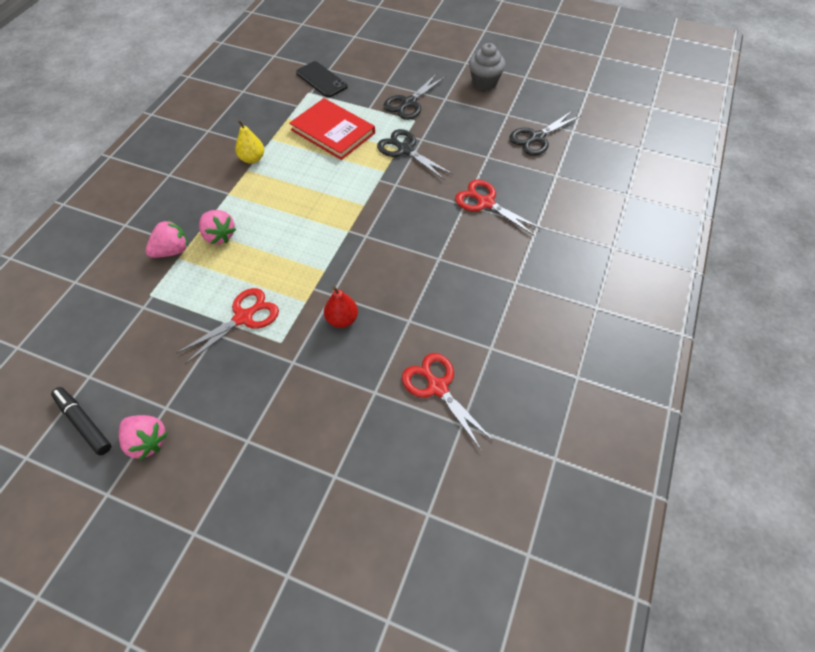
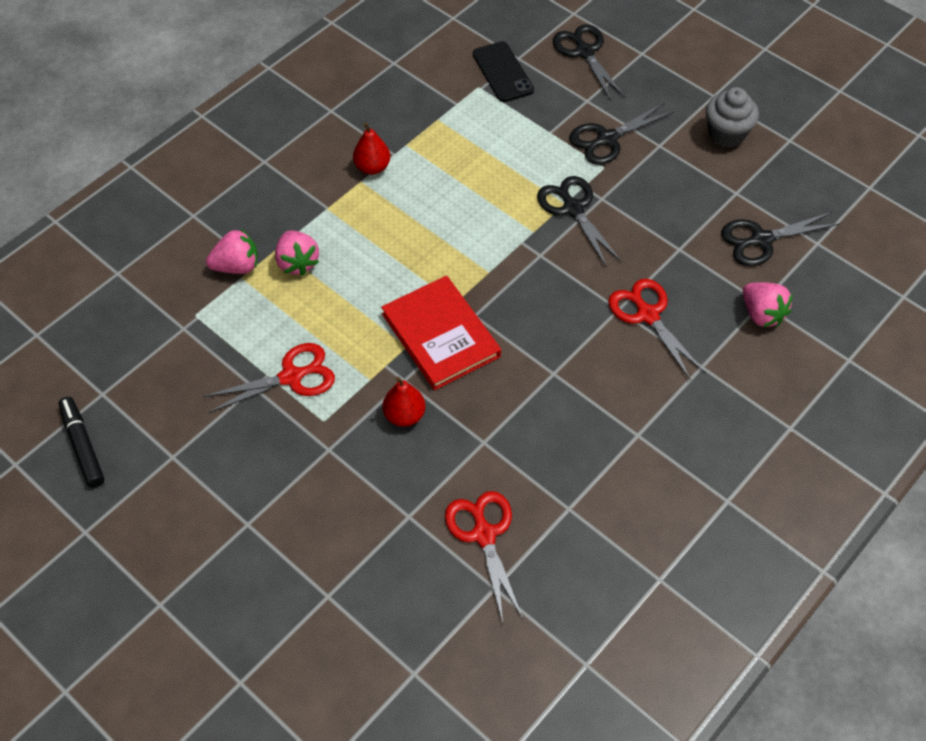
camera: 20 degrees right, 0 degrees up
(147, 441) = (142, 488): pink strawberry -> pink strawberry (761, 314)
(252, 159) = (372, 167): yellow pear -> red pear
(333, 131) = (489, 155): red book -> red book (441, 335)
(371, 56) = (584, 52): none -> black scissors

